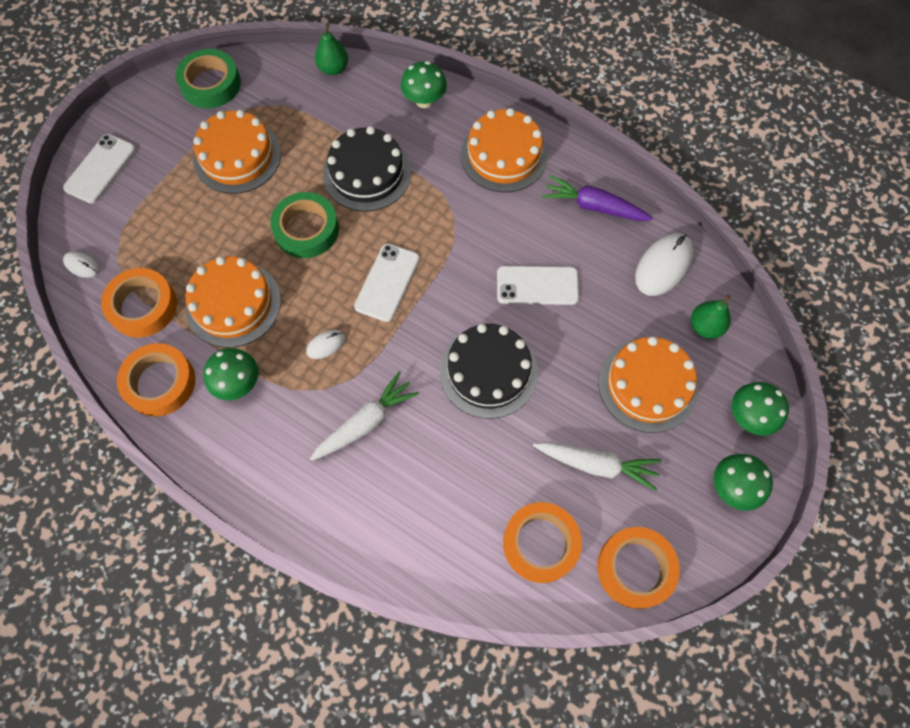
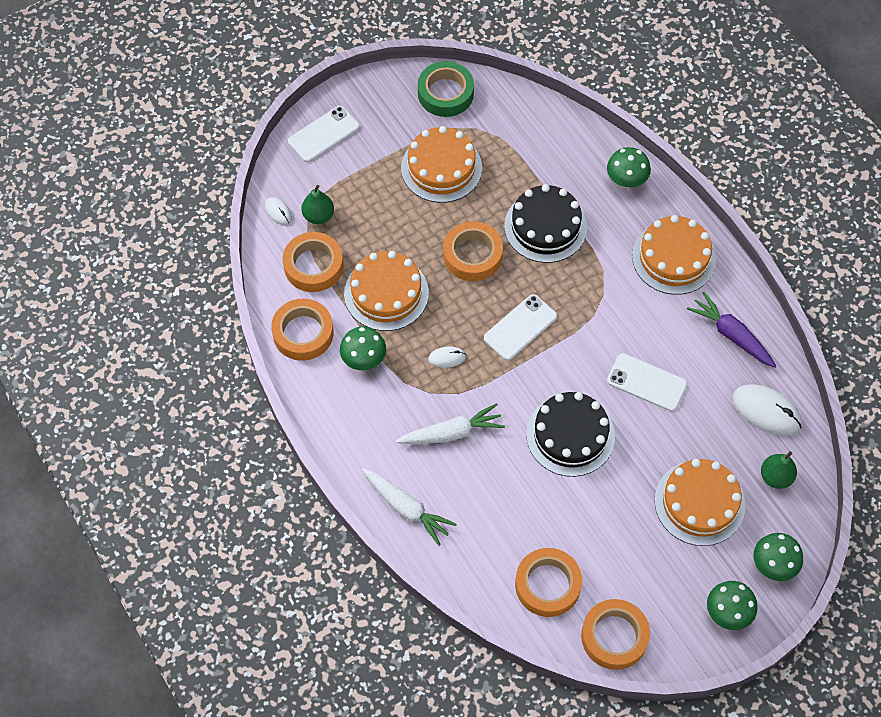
camera: 25 degrees right, 5 degrees down
(306, 229) = (472, 255): green tape -> orange tape
(333, 68) = (558, 119): green pear -> green pear (318, 216)
(596, 464) = (623, 546): white carrot -> white carrot (406, 508)
(663, 266) = (766, 411): white mouse -> white mouse turned 60 degrees clockwise

